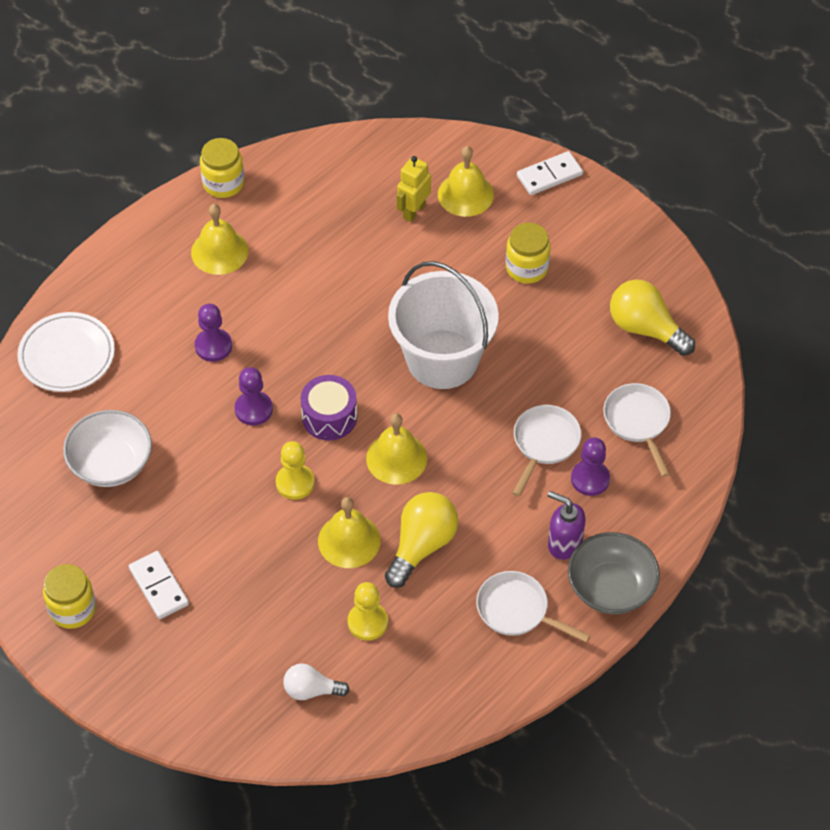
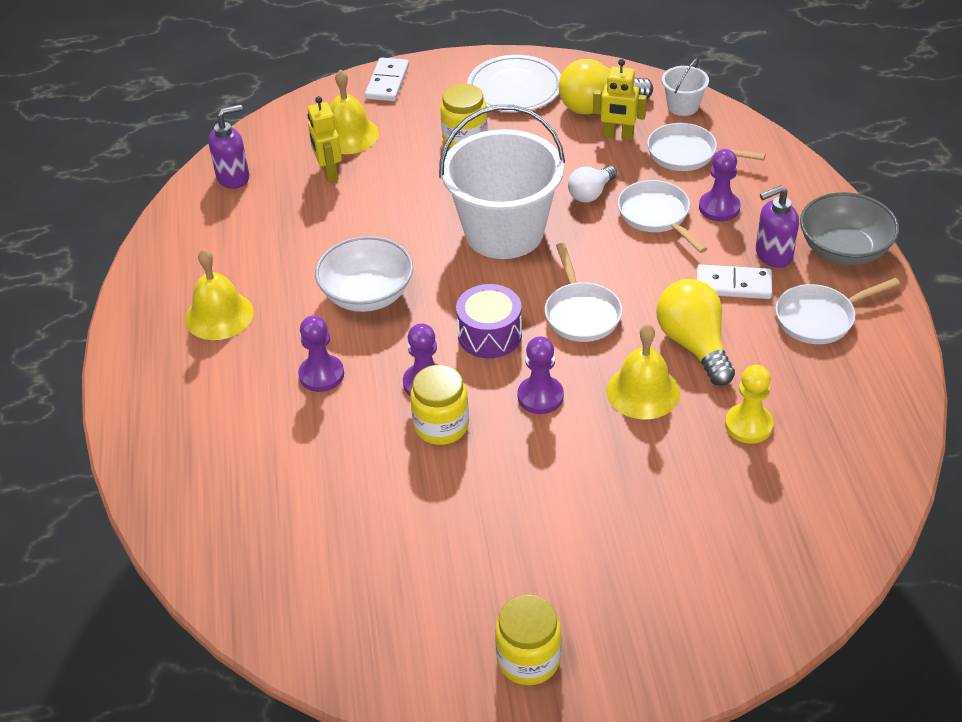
camera: 50 degrees left, 10 degrees down
(67, 355) = (205, 494): white plate -> white plate (514, 89)
(111, 463) = (376, 527): white bowl -> white bowl (367, 295)
(159, 586) = (566, 567): white domino -> white domino (733, 285)
(223, 183) = (147, 274): yellow jar -> yellow jar (441, 426)
(295, 483) = (540, 396): yellow pawn -> purple pawn
(311, 690) = (795, 507): white light bulb -> white light bulb (591, 193)
(358, 160) = (233, 177): none -> purple soap dispenser
(396, 458) = (581, 313): yellow bell -> white pan
(620, 363) = (618, 135): none -> yellow robot
(698, 385) = (683, 106): none -> white bucket

